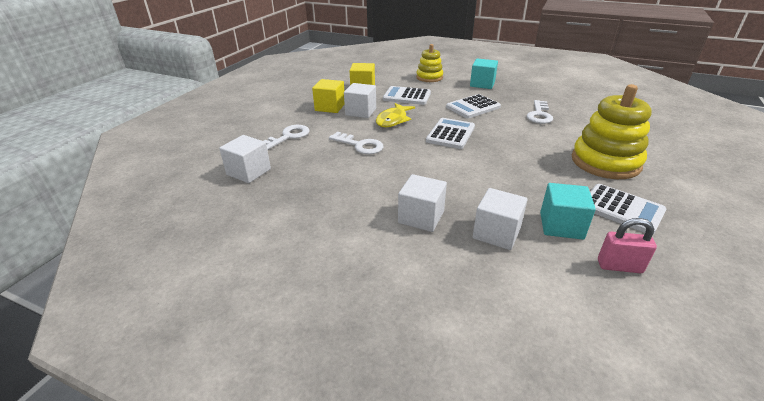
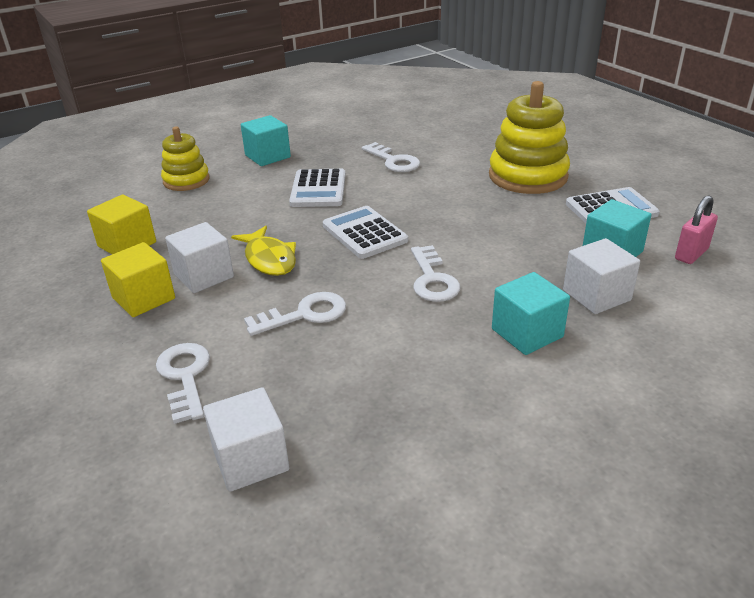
camera: 55 degrees left, 0 degrees up
(407, 96) = (215, 220): white calculator -> none
(421, 217) = (527, 333): white cube -> turquoise cube
(434, 169) = (432, 279): none -> white key

